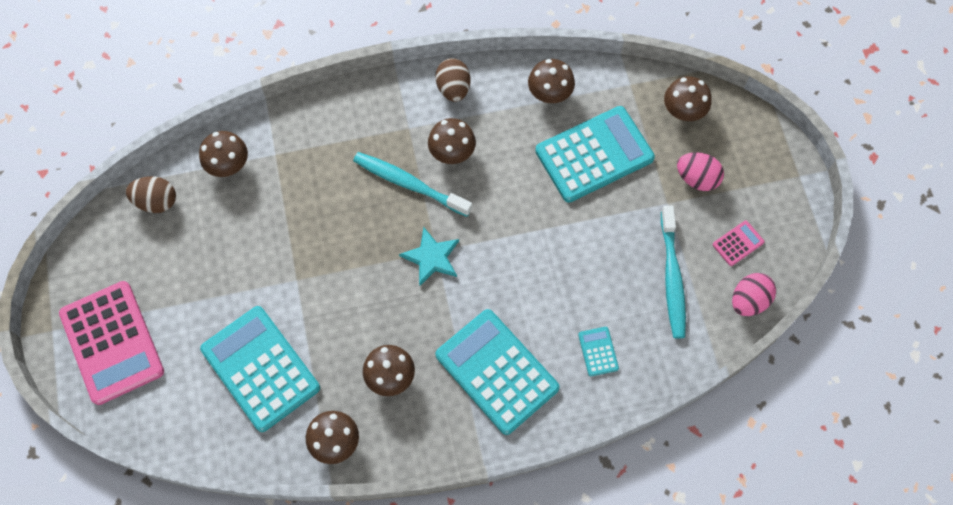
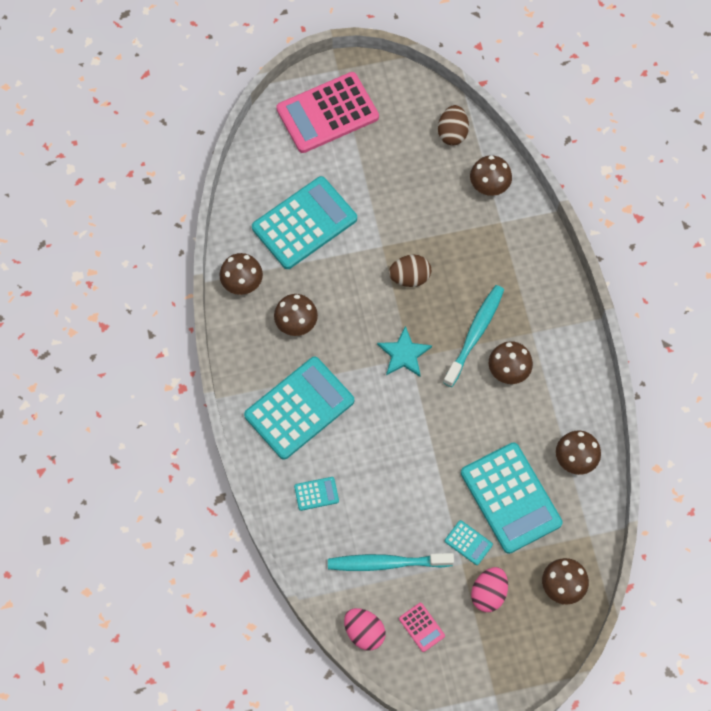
camera: 90 degrees right, 0 degrees up
(453, 88) = (575, 371): brown egg -> brown egg (409, 277)
(644, 196) = (468, 543): none -> turquoise calculator

